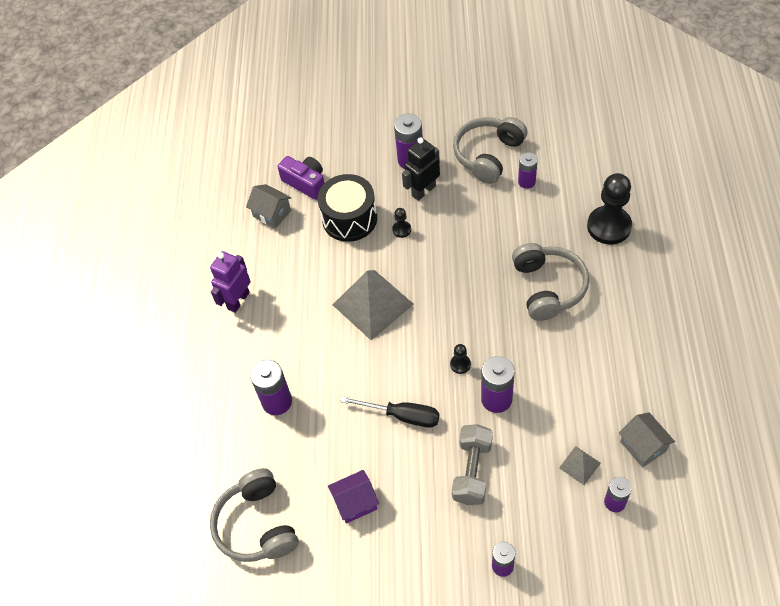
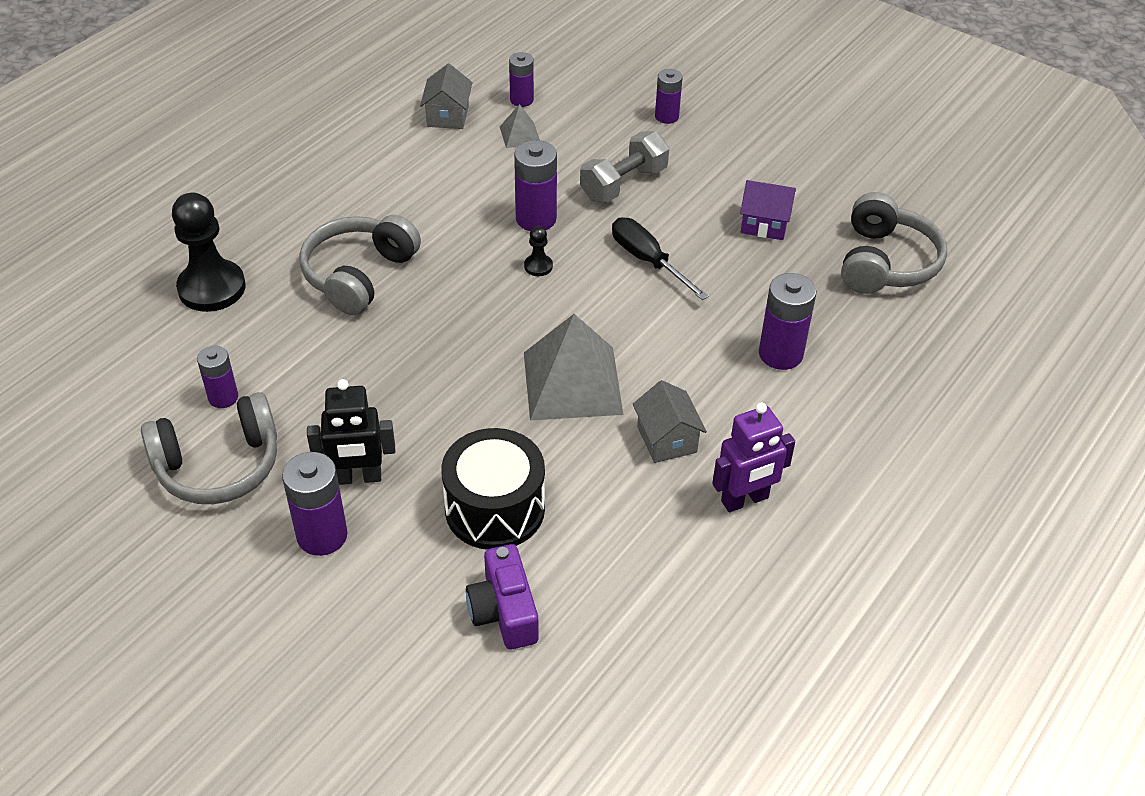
camera: 150 degrees left, 10 degrees down
(272, 213) = (597, 596): grey house -> grey house (667, 439)
(401, 230) = (443, 446): black pawn -> none

